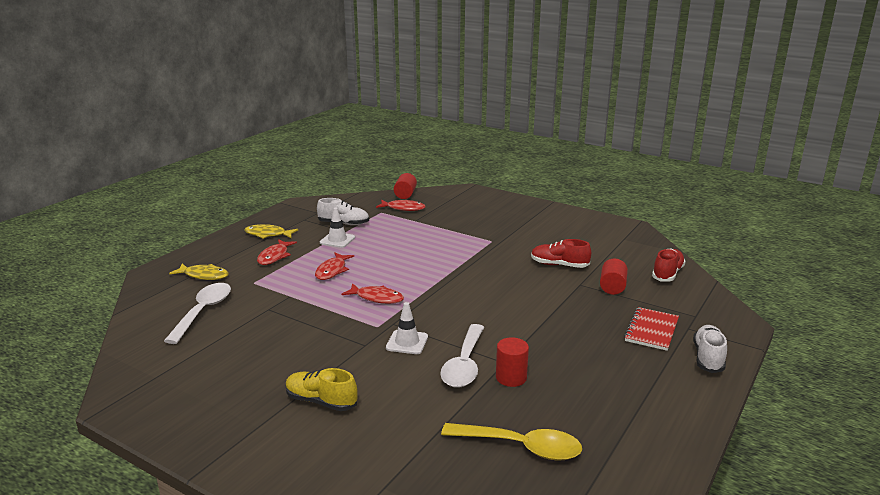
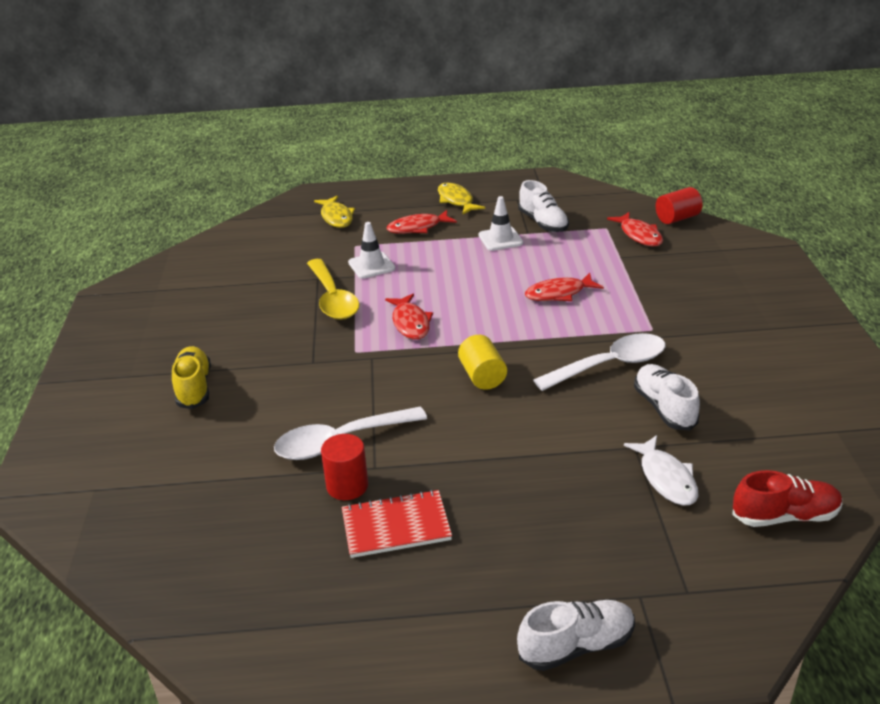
camera: 55 degrees right, 10 degrees up
(203, 312) = (276, 252): white spoon -> white spoon (610, 365)
(332, 271) = (432, 270): red fish -> red fish (559, 293)
(407, 342) = (344, 384): white traffic cone -> white traffic cone (371, 265)
(465, 298) = (482, 376): none -> yellow cylinder
(521, 447) = (222, 550): yellow spoon -> yellow spoon (333, 299)
(559, 265) = (664, 408): red shoe -> white shoe
(612, 287) = (666, 478): red cylinder -> white fish
(651, 330) = (589, 560): red notebook -> red notebook (396, 526)

